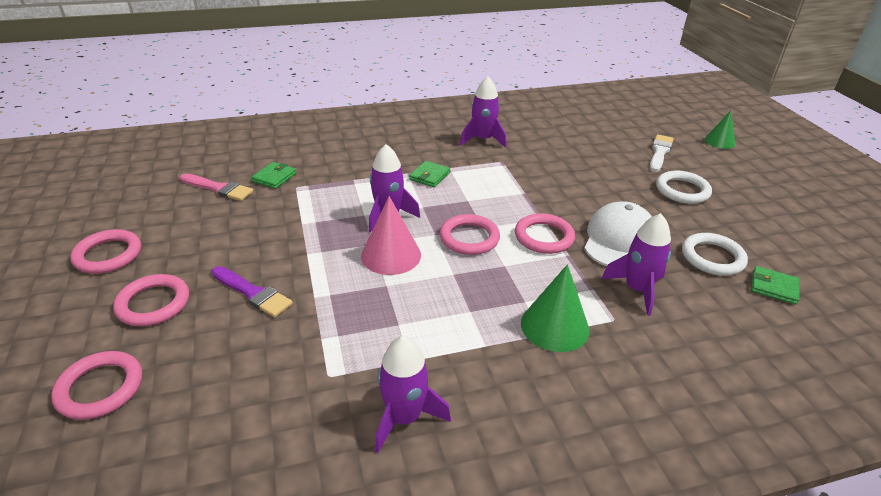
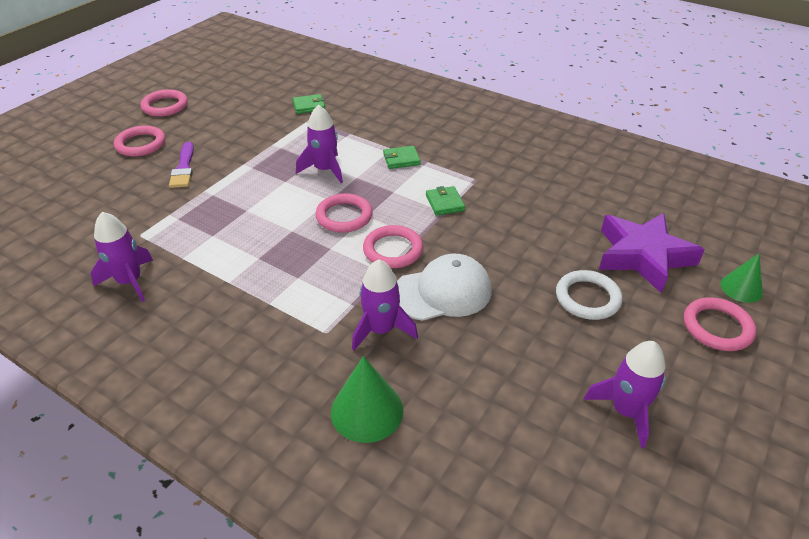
camera: 50 degrees right, 5 degrees up
(100, 388) = (65, 170): pink ring -> pink ring (717, 327)
(218, 188) = (270, 96): pink brush -> none
(391, 255) = (281, 195): pink cone -> none
(483, 140) = (495, 155): purple rocket -> purple rocket (626, 411)
(554, 326) = (284, 305): green cone -> green cone (367, 411)
(660, 152) = (643, 256): white brush -> purple star
(712, 257) = (490, 359): white ring -> none
(774, 287) = (492, 418): green wallet -> green wallet (445, 203)

